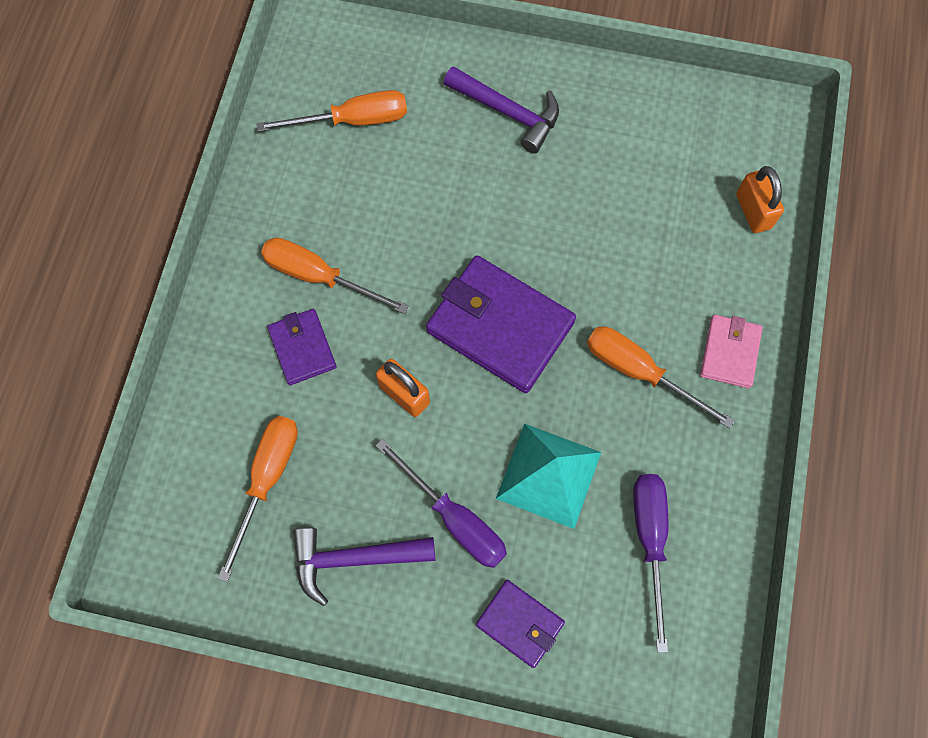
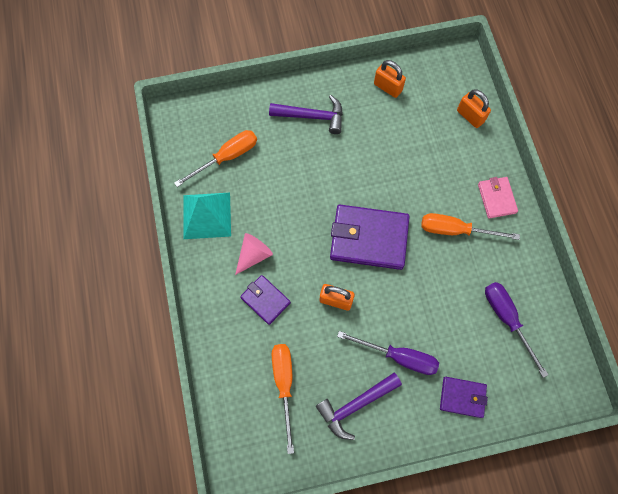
camera: 25 degrees left, 0 degrees up
(319, 276) = (254, 255): orange screwdriver -> pink cone
(548, 475) = (436, 309): turquoise pyramid -> turquoise pyramid (206, 215)
(646, 116) = (388, 87): none -> orange padlock

